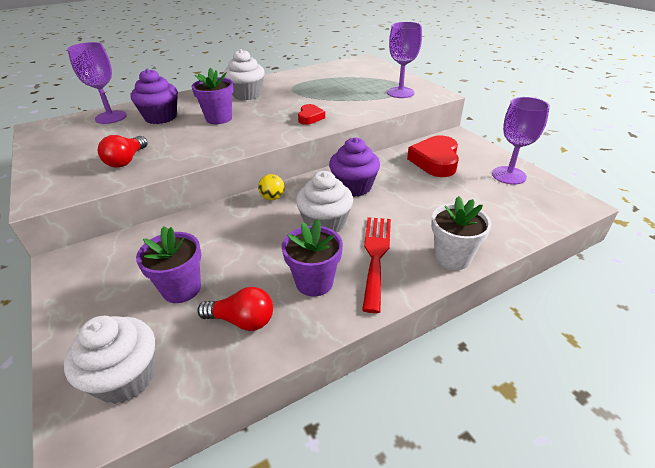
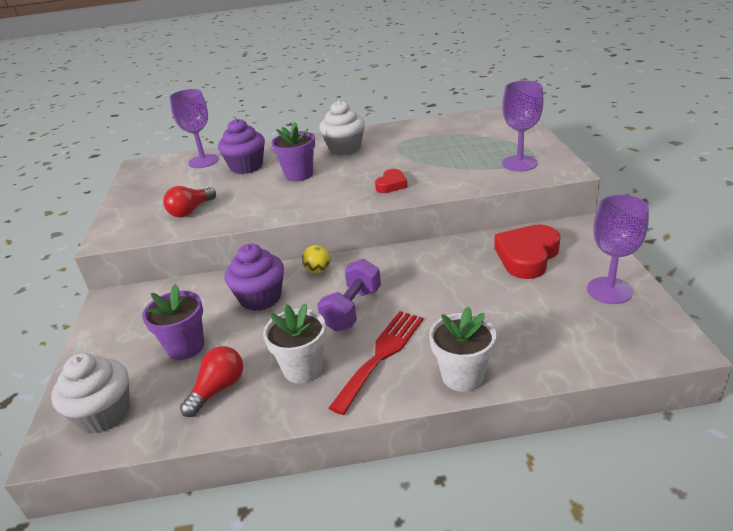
camera: 25 degrees right, 5 degrees down
(242, 320) = (218, 389): red light bulb -> red light bulb turned 90 degrees counterclockwise
(314, 282) = (303, 369): purple flower pot -> white flower pot
(325, 224) = (352, 309): white cupcake -> purple dumbbell
(354, 187) = (409, 273): purple cupcake -> purple cupcake (260, 298)

